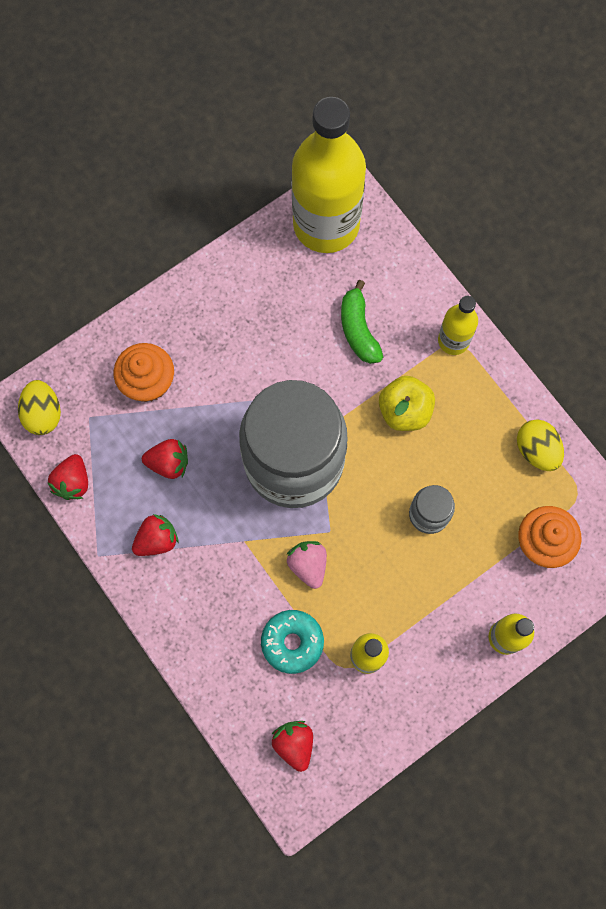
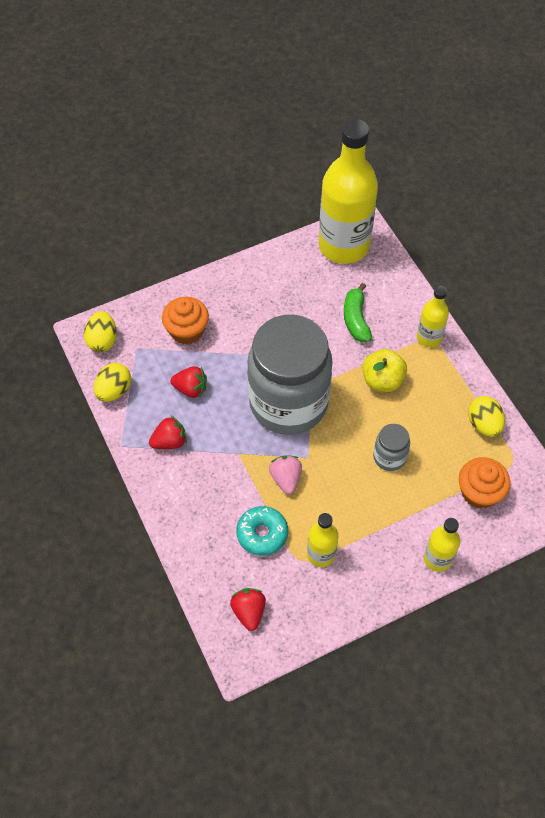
camera: 10 degrees right, 15 degrees down
(73, 482) = (114, 391): red strawberry -> yellow egg

